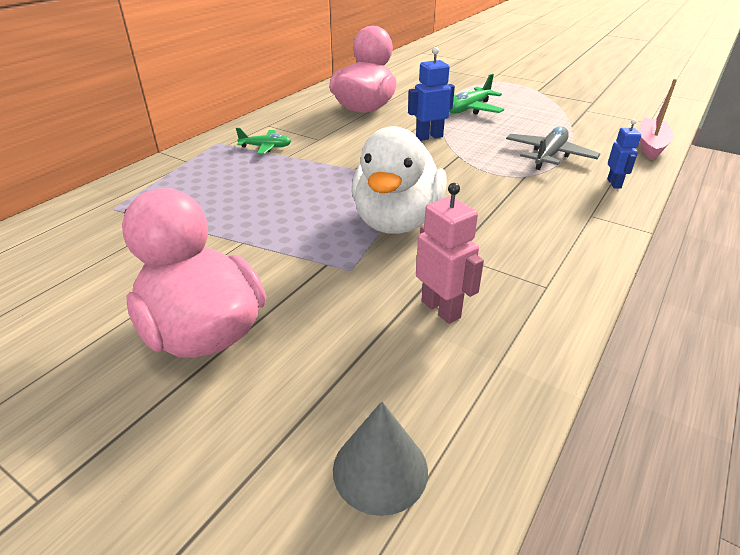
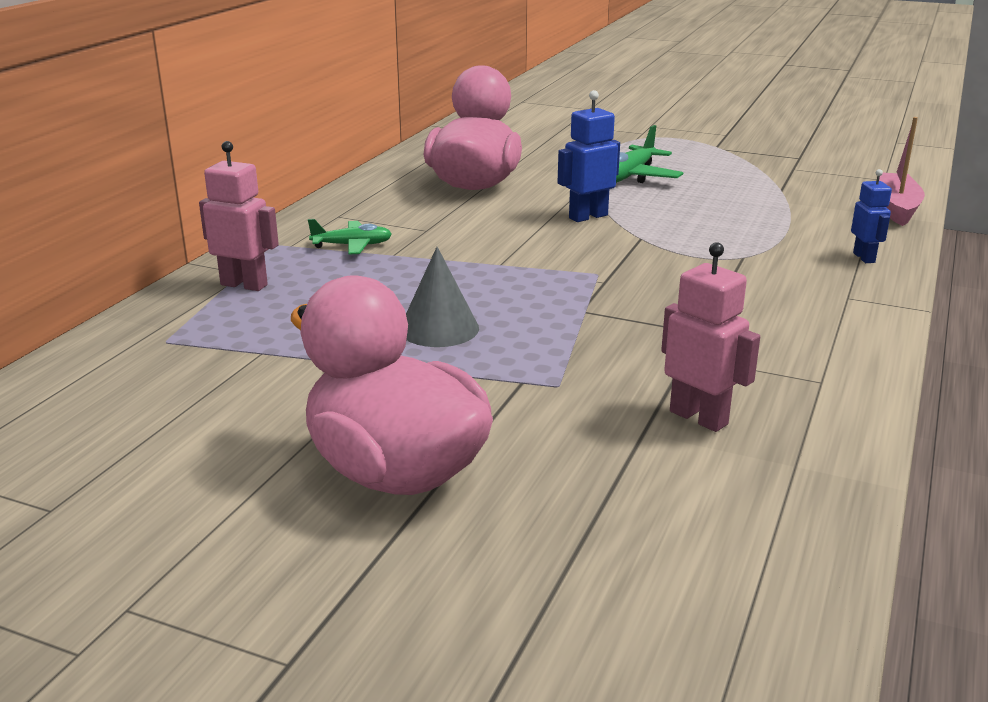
camera: 10 degrees left, 10 degrees down
(184, 170) = (244, 285): none -> pink robot
(380, 469) = (700, 582): grey cone -> grey cone (439, 328)
(396, 221) = (593, 324): white duck -> none
(549, 156) = (765, 230): grey plane -> none

